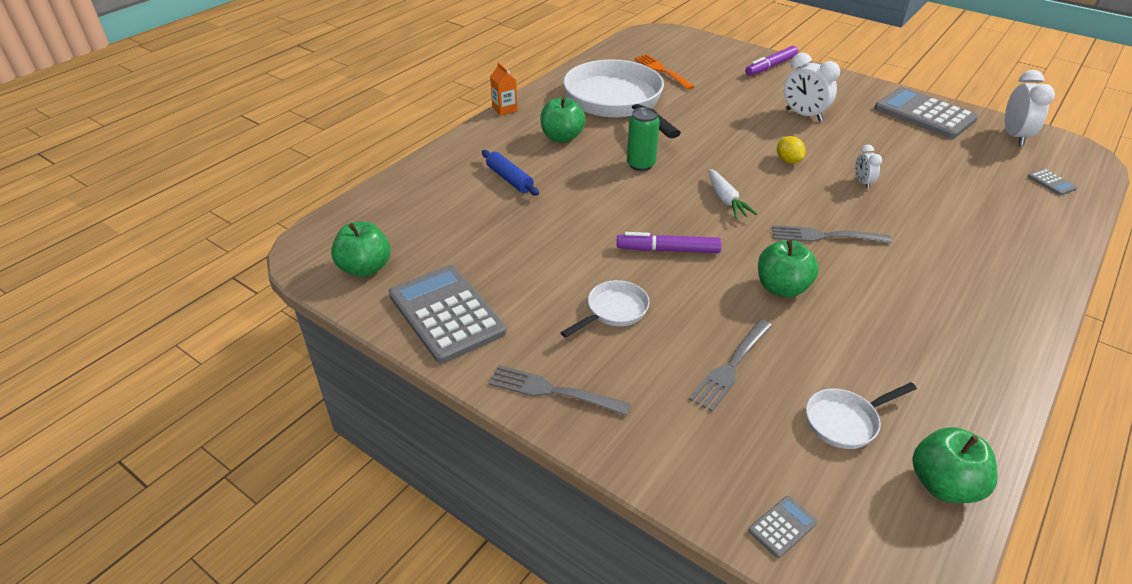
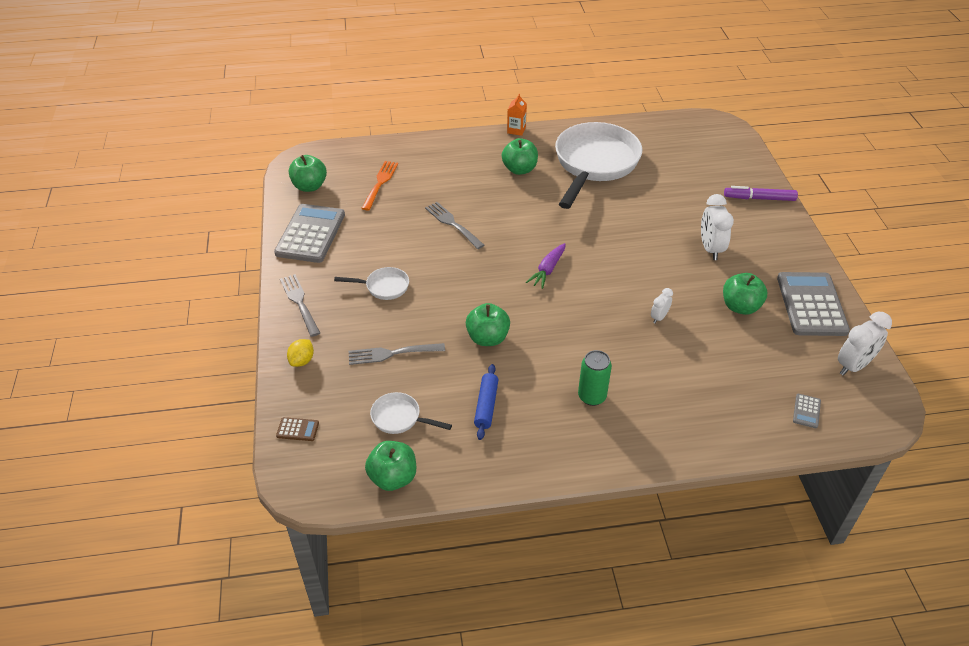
camera: 45 degrees right, 5 degrees up
(509, 179) = (448, 179): blue rolling pin -> blue rolling pin (486, 405)
(641, 164) = (536, 215): green can -> green can (592, 396)
(662, 71) = (667, 158): orange fork -> orange fork (380, 184)
(668, 250) = (464, 275): purple marker -> none
(726, 200) = (547, 270): white carrot -> purple carrot
(782, 527) = (297, 429): grey calculator -> brown calculator
(788, 161) = (636, 271): yellow lemon -> yellow lemon (302, 361)
(825, 236) = (568, 330): grey fork -> grey fork (453, 224)
(892, 142) = (740, 307): none -> green apple

